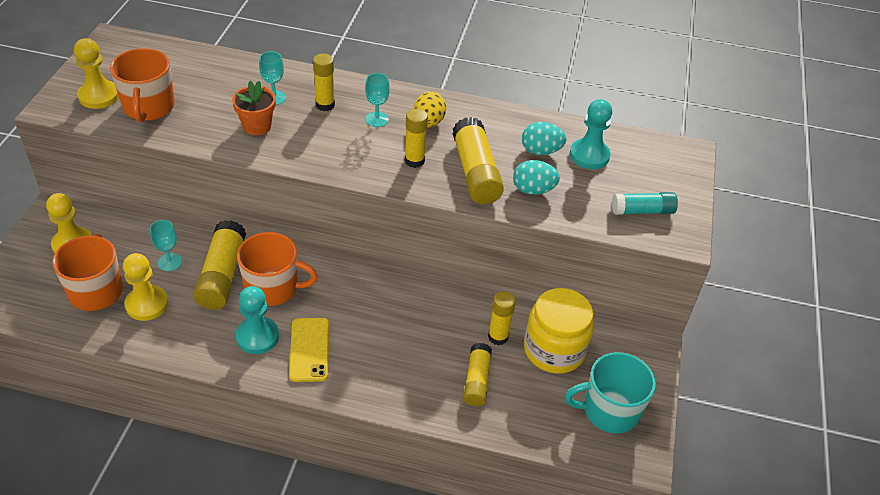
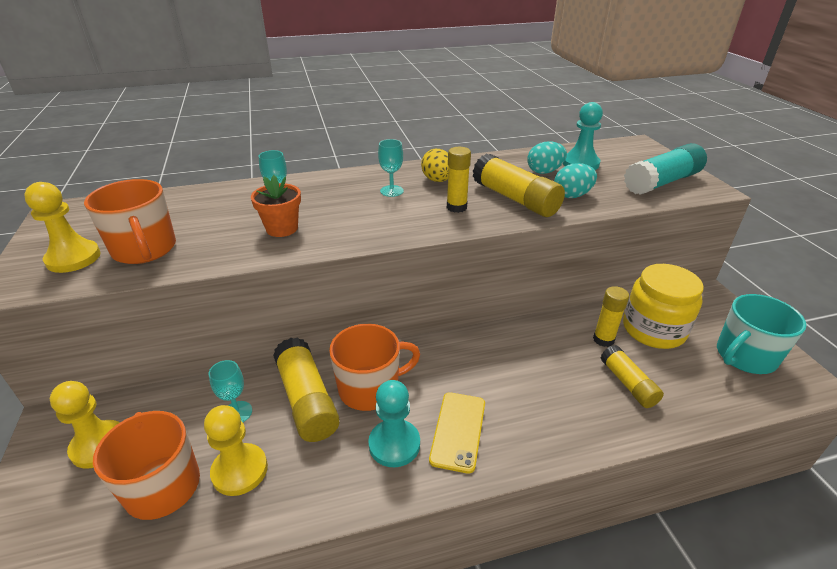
camera: 25 degrees left, 10 degrees down
(309, 349) = (458, 431): yellow phone -> yellow phone turned 45 degrees clockwise
(325, 105) = (334, 195): yellow glue stick -> none
(642, 211) = (662, 182): turquoise glue stick -> turquoise glue stick, size x1.59

